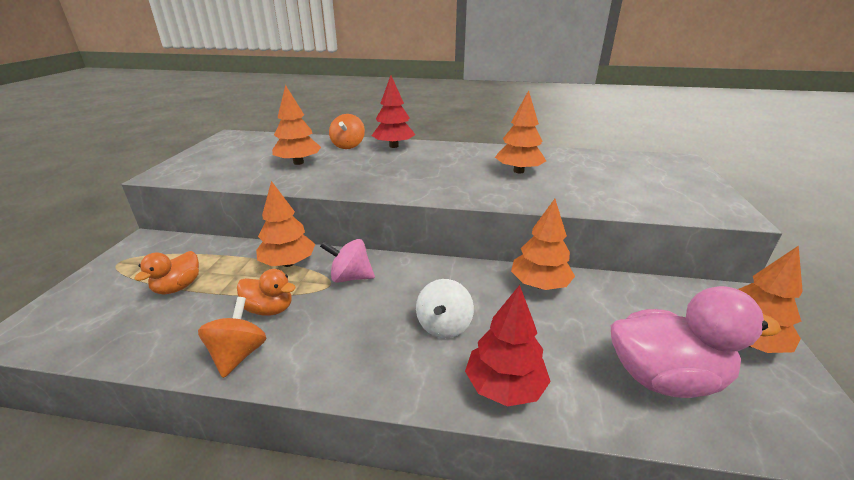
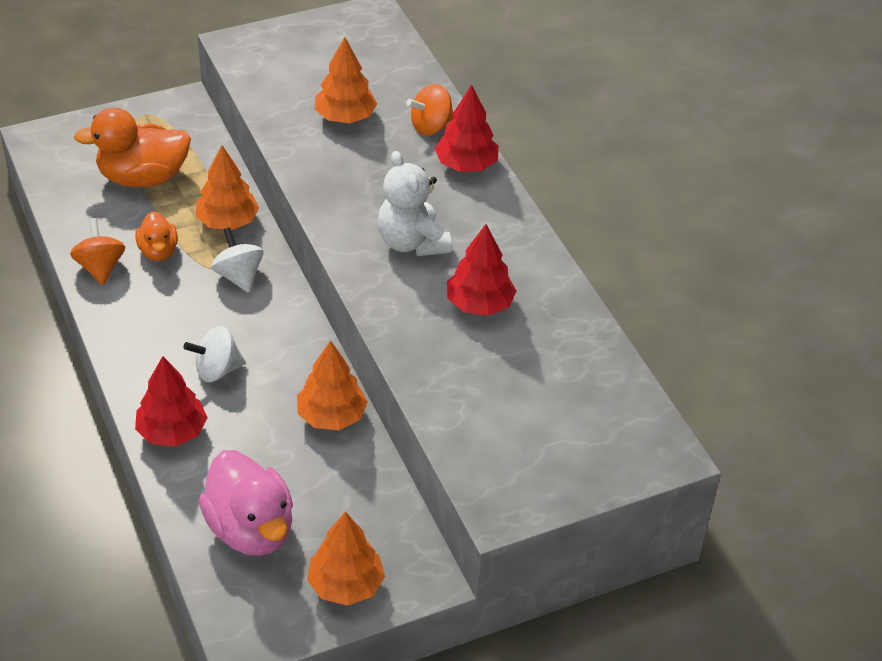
camera: 55 degrees right, 15 degrees up
(178, 287) = (143, 177): orange duck -> orange duck, size x1.81
(238, 354) = (100, 267): orange spinning top -> orange spinning top turned 75 degrees counterclockwise
(350, 277) = (238, 276): pink spinning top -> white spinning top
(441, 174) = (412, 242): none -> white teddy bear
(518, 171) = (479, 304): orange tree -> red tree

